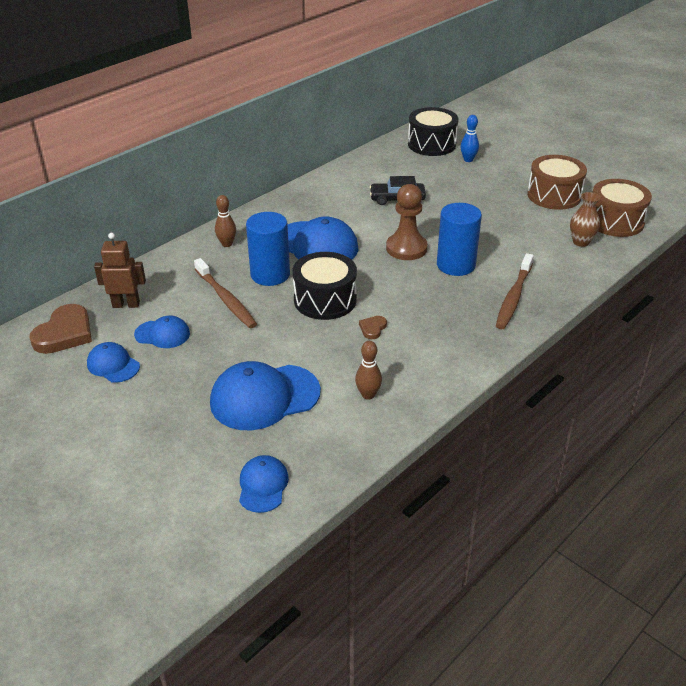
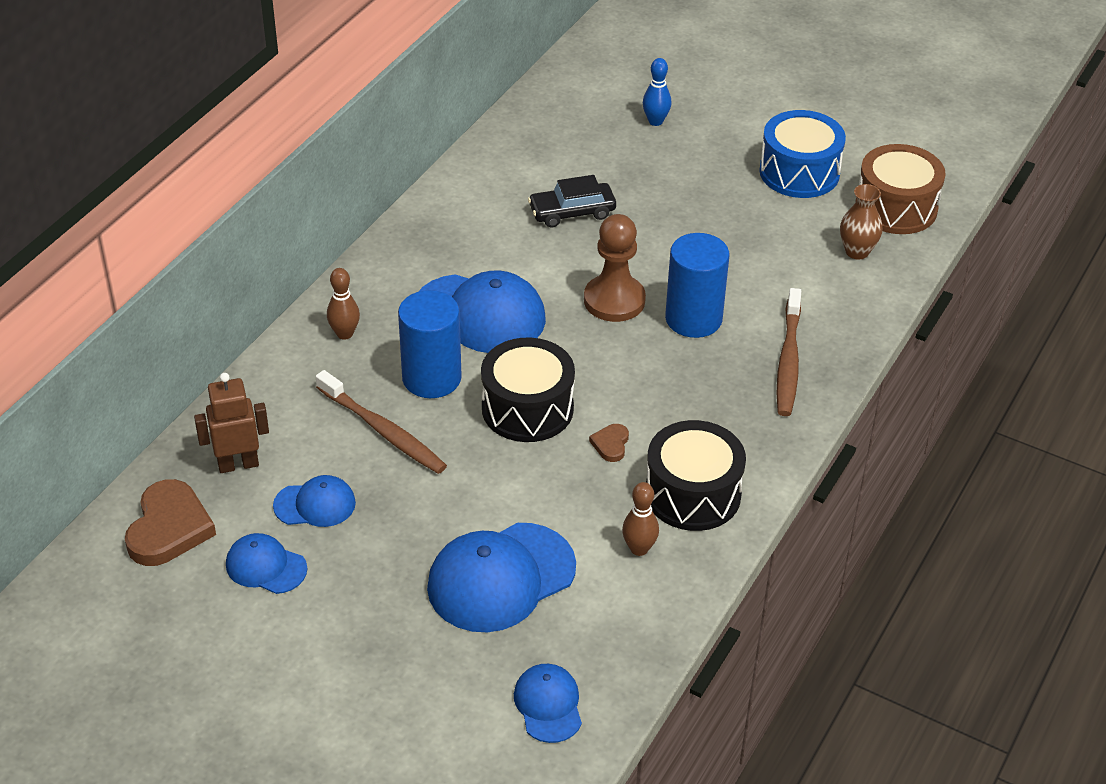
camera: 15 degrees left, 5 degrees up
(431, 144) = (591, 98): black drum -> black drum (692, 494)
(554, 195) = (799, 172): brown drum -> blue drum

